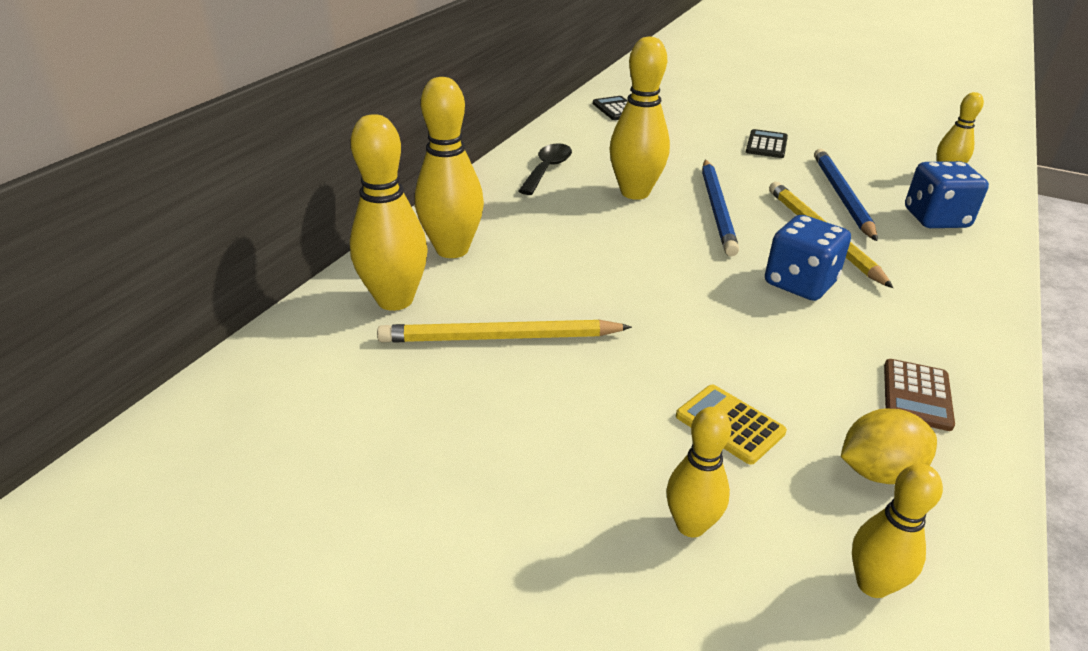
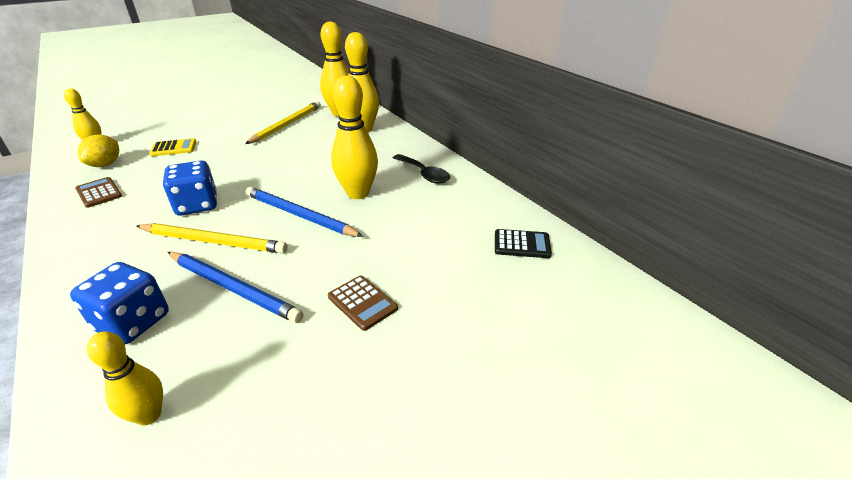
camera: 120 degrees right, 0 degrees up
(690, 525) = (162, 129): yellow bowling pin -> none
(766, 145) = (362, 302): black calculator -> brown calculator

